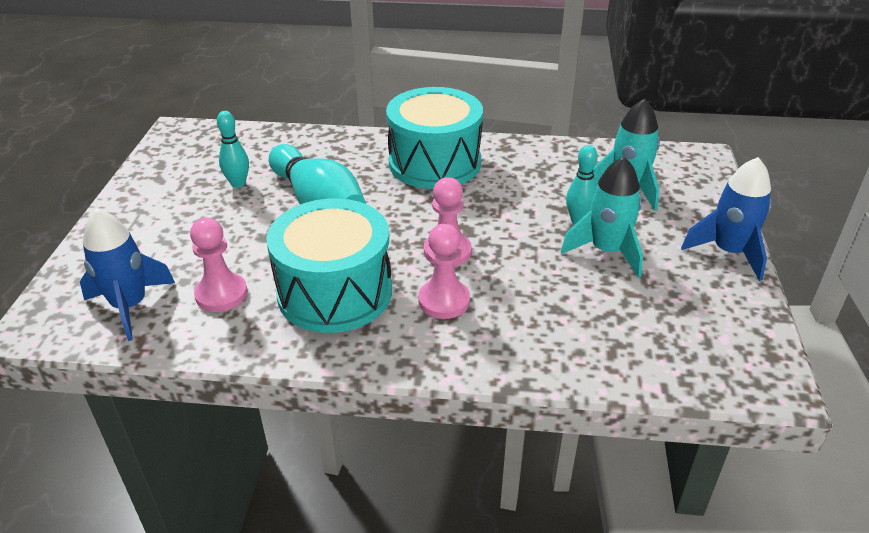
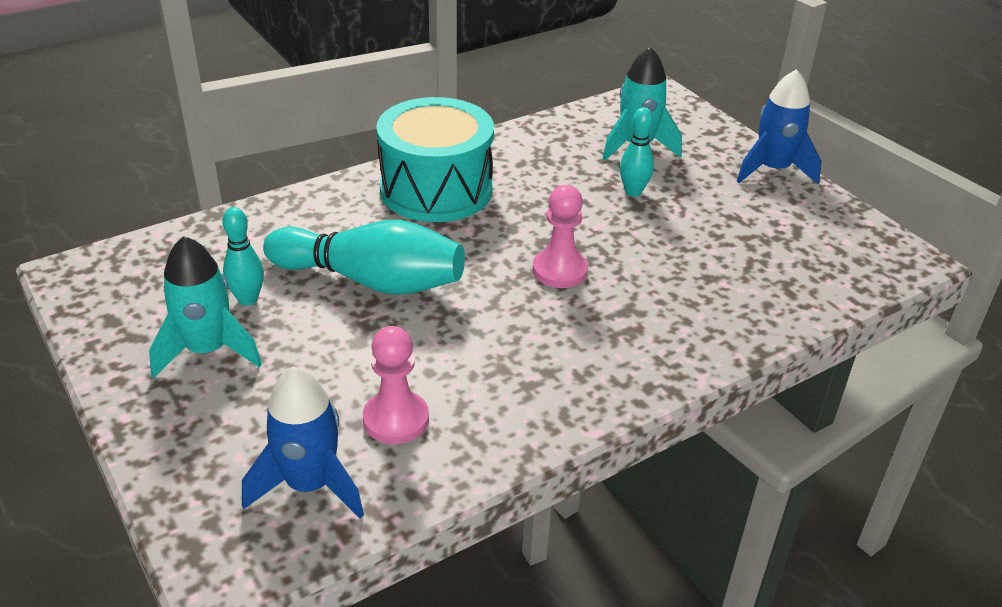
camera: 40 degrees left, 0 degrees up
(335, 292) = (507, 358): turquoise drum -> none
(444, 301) = (614, 316): pink pawn -> none
(607, 251) = (687, 209): turquoise rocket -> turquoise rocket (207, 351)

